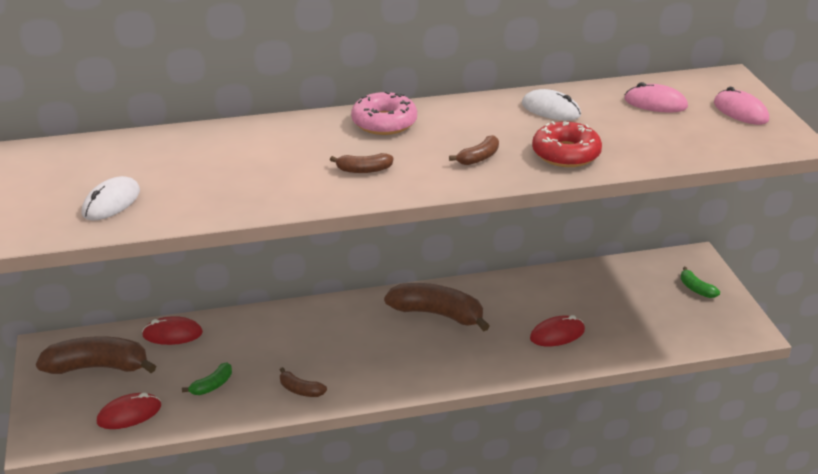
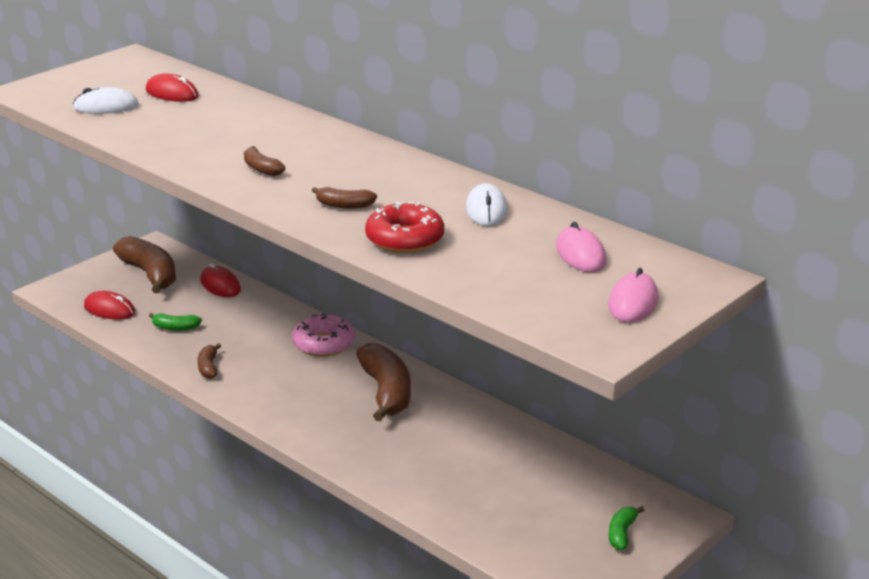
camera: 55 degrees right, 5 degrees down
(384, 122) = (355, 152): pink donut -> pink donut (323, 344)
(557, 334) = (432, 469): red mouse -> red mouse (172, 93)

